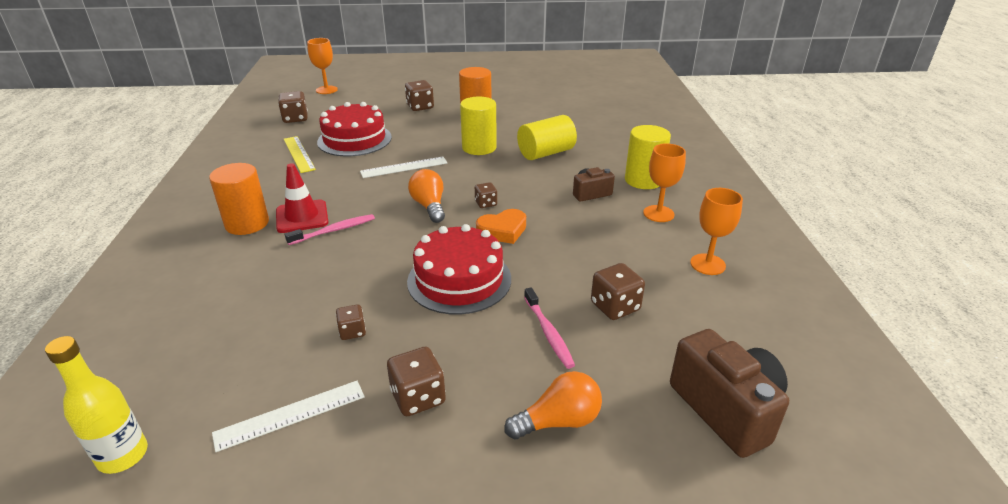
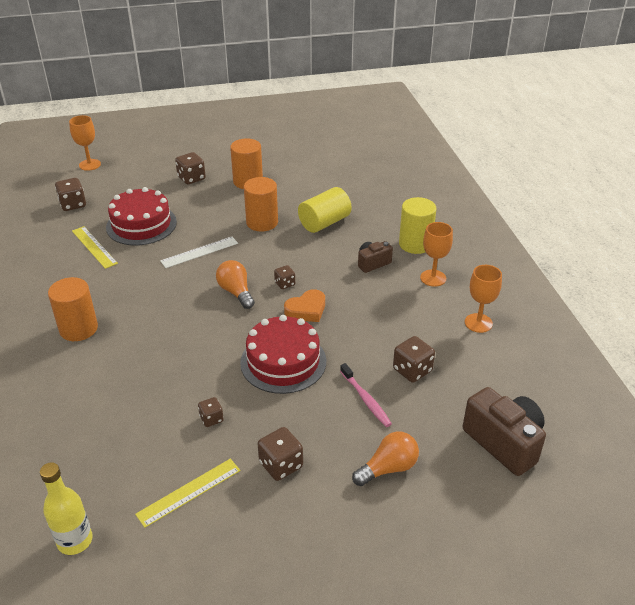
camera: 10 degrees left, 5 degrees up
(290, 415) = (189, 492): white ruler -> yellow ruler
(302, 217) = (126, 316): red traffic cone -> none
(334, 230) = (160, 327): pink toothbrush -> none
(479, 147) = (262, 222): yellow cylinder -> orange cylinder

